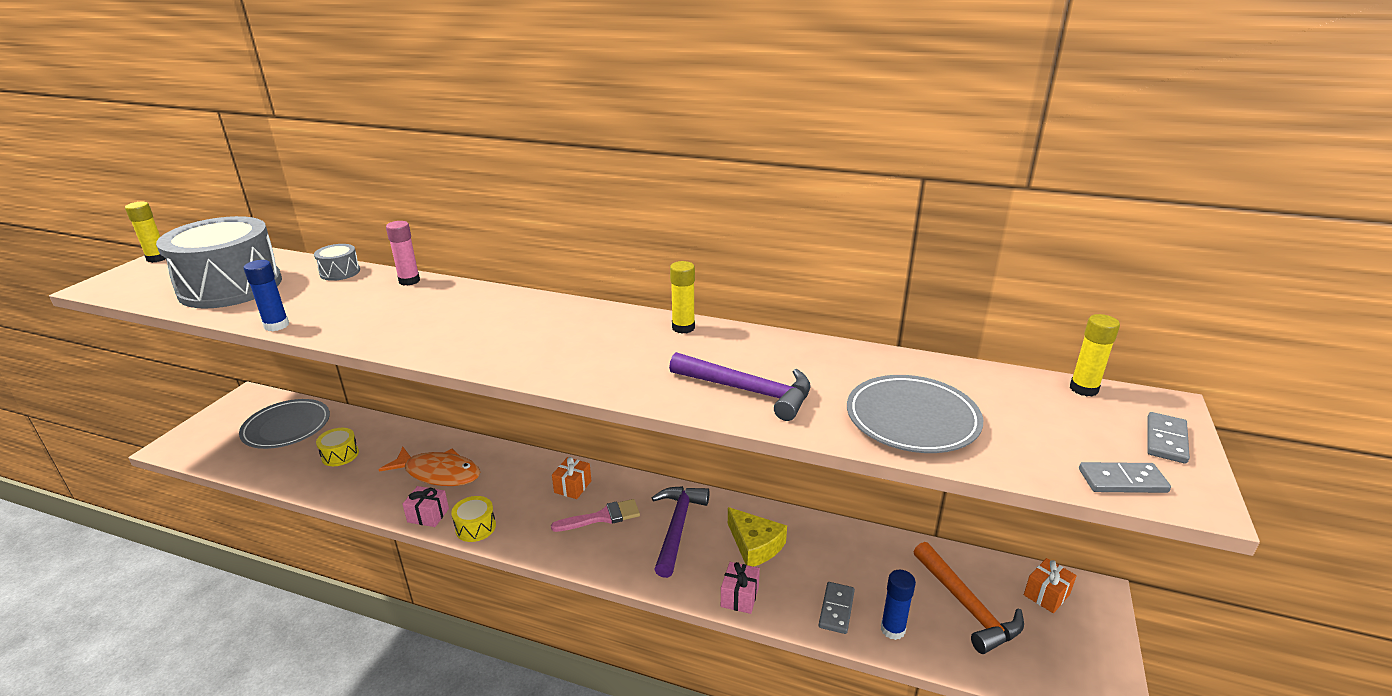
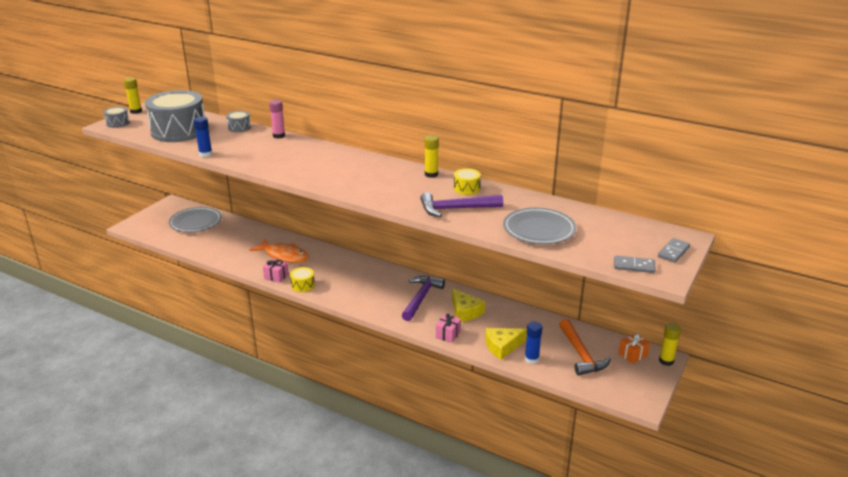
camera: 10 degrees right, 0 degrees up
(119, 281) = (118, 123): none -> grey drum
(340, 455) = (227, 240): yellow drum -> yellow drum (466, 188)
(572, 487) = (363, 271): orange gift -> none
(602, 517) = (377, 288): pink brush -> none
(749, 391) = (455, 209): purple hammer -> purple hammer turned 135 degrees clockwise
(836, 609) = (502, 347): grey domino -> yellow cheese
(1083, 389) = (646, 225): yellow glue stick -> yellow glue stick (666, 361)

